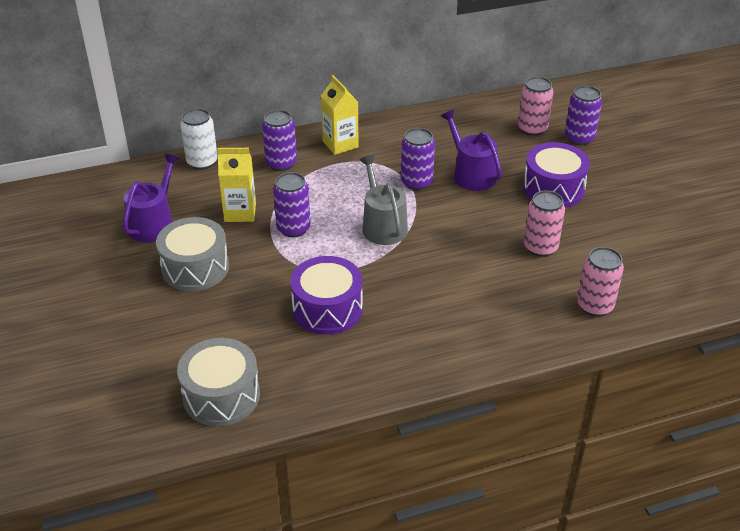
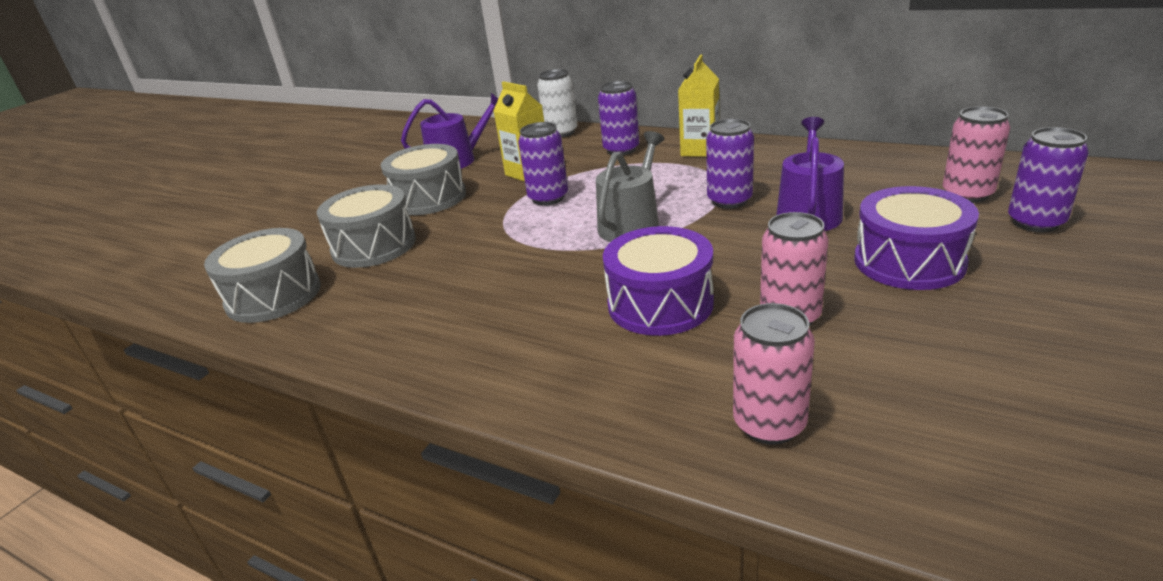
camera: 50 degrees right, 10 degrees down
(226, 324) = (374, 246): none -> grey drum
(327, 309) = (463, 270): purple drum -> purple drum (660, 304)

